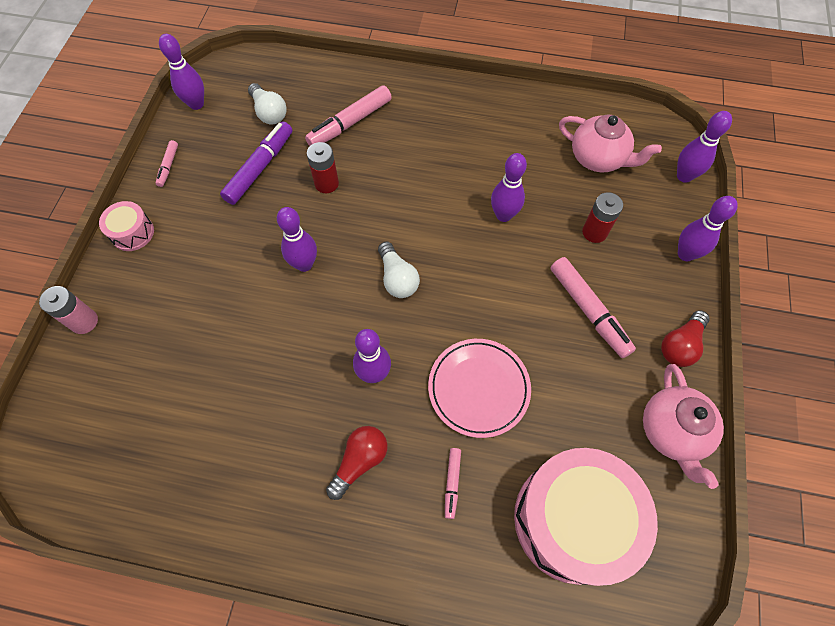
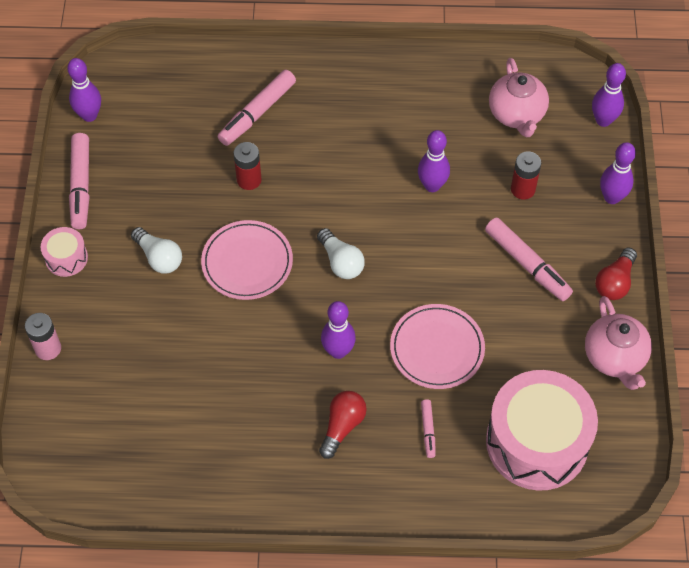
camera: 10 degrees left, 5 degrees down
(168, 166) = (81, 186): pink marker -> pink marker, size x1.95
(260, 168) = (176, 174): purple marker -> none
(269, 112) = (169, 113): white light bulb -> white light bulb (159, 257)
(304, 264) = (247, 262): purple bowling pin -> pink plate
(598, 158) = (516, 114): pink teapot -> pink teapot turned 60 degrees clockwise

